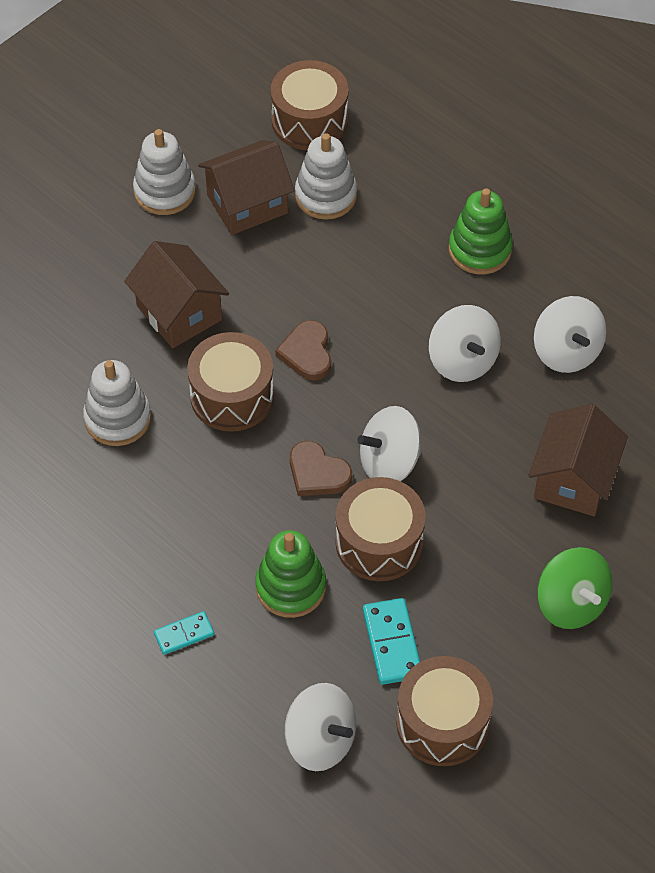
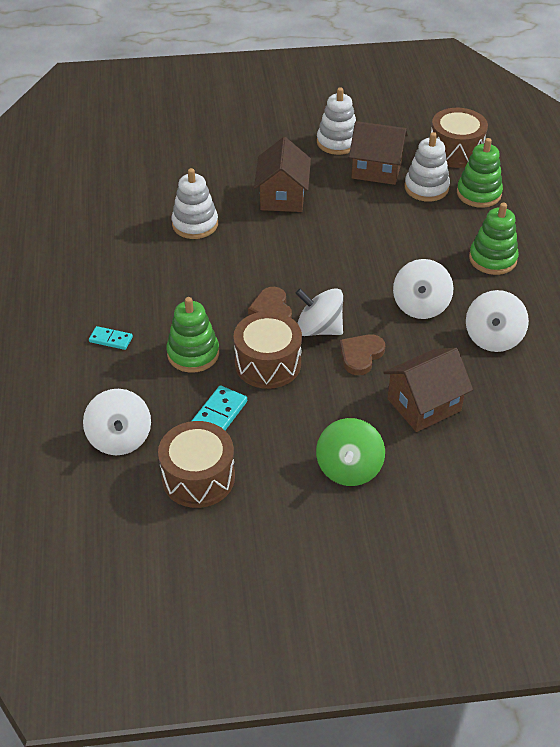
camera: 40 degrees right, 10 degrees down
(232, 396) = (267, 248): brown drum -> none
(307, 353) = (331, 252): brown heart -> brown heart (361, 355)
(388, 168) = (478, 194): none -> green stacking toy

